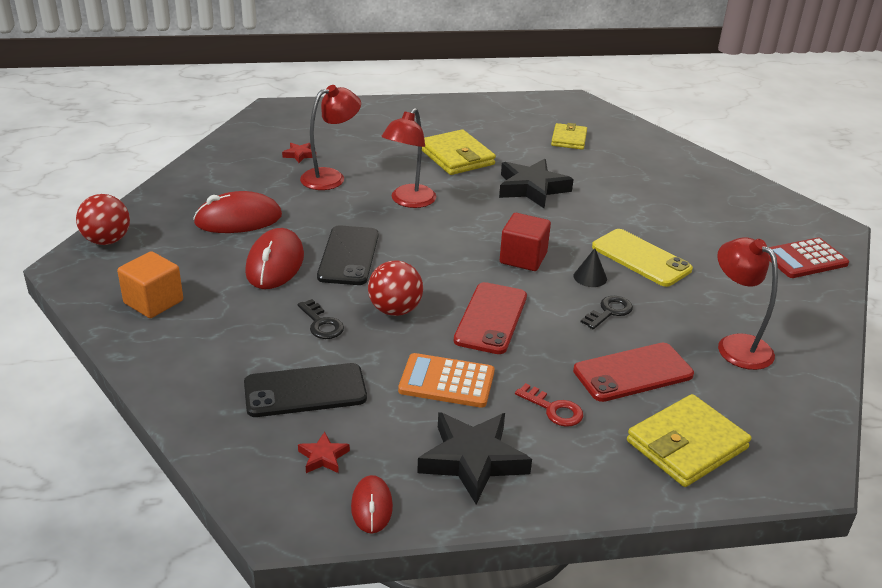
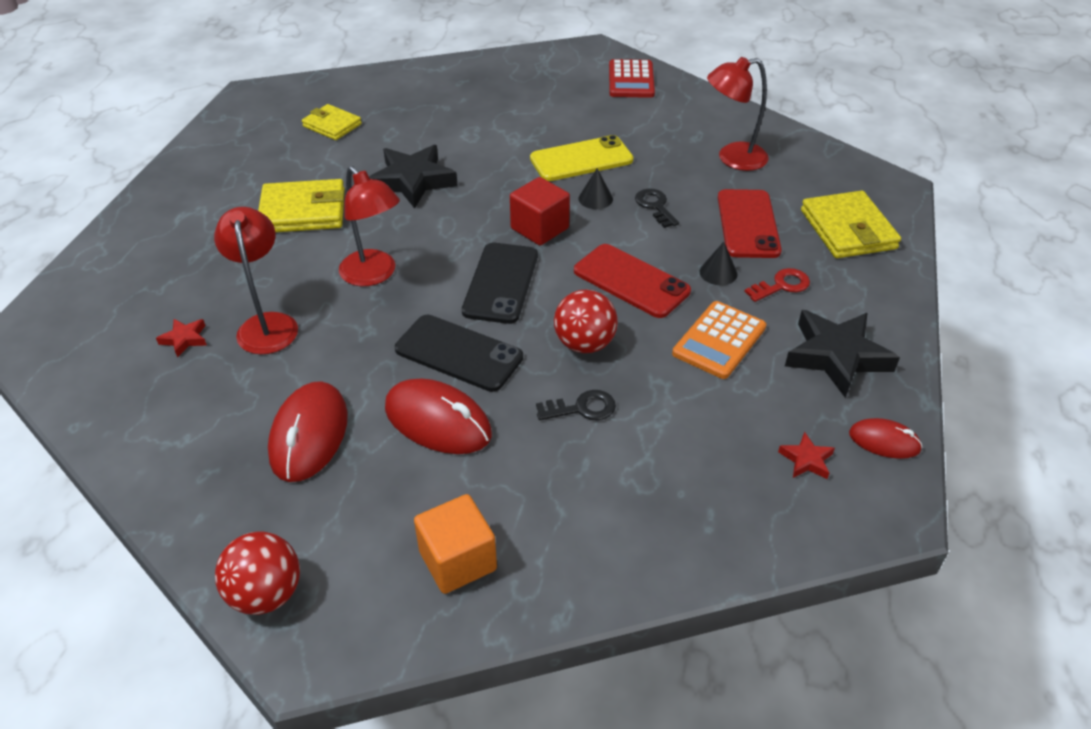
camera: 65 degrees left, 10 degrees up
(305, 391) = (697, 450): black phone -> black phone (501, 283)
(541, 366) = (718, 273): none -> black cone

